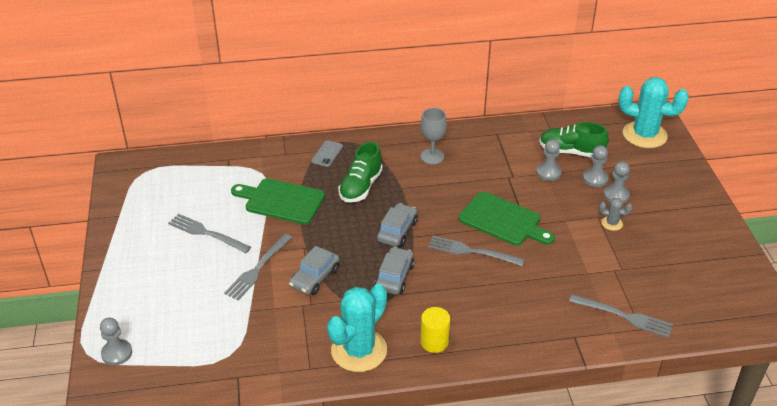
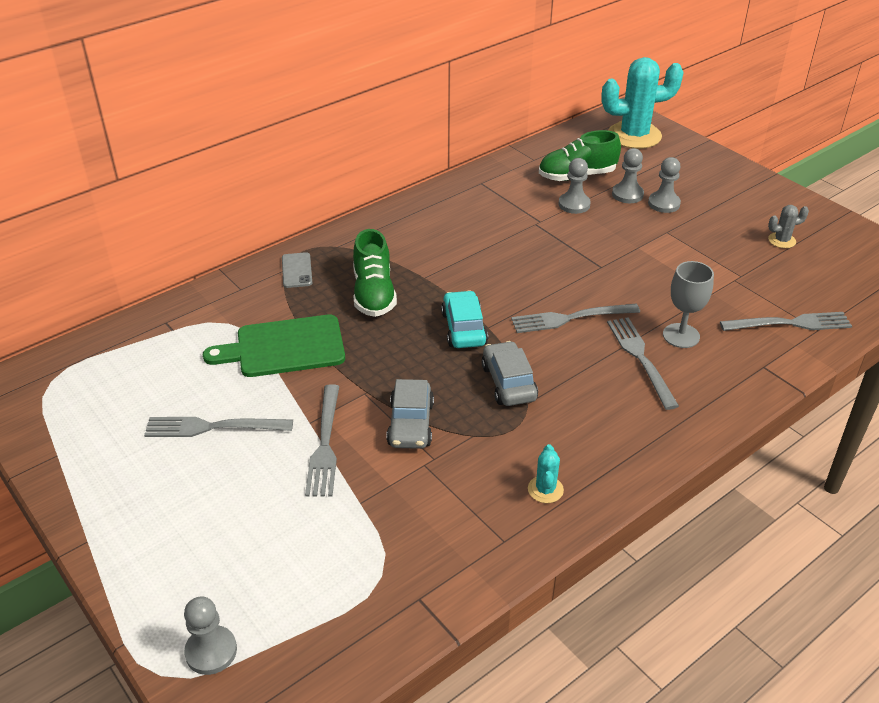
camera: 30 degrees left, 0 degrees up
(359, 350) = (545, 489): turquoise cactus -> turquoise cactus, size x0.44
(397, 231) = (463, 328): grey car -> turquoise car
(432, 156) = (430, 230): grey goblet -> grey goblet (681, 336)
(434, 342) = (623, 439): yellow cylinder -> none
(493, 296) = (640, 358): none -> grey fork
(503, 220) = (573, 272): green cutting board -> none
(612, 223) = (687, 233): grey cactus -> grey cactus (782, 240)

